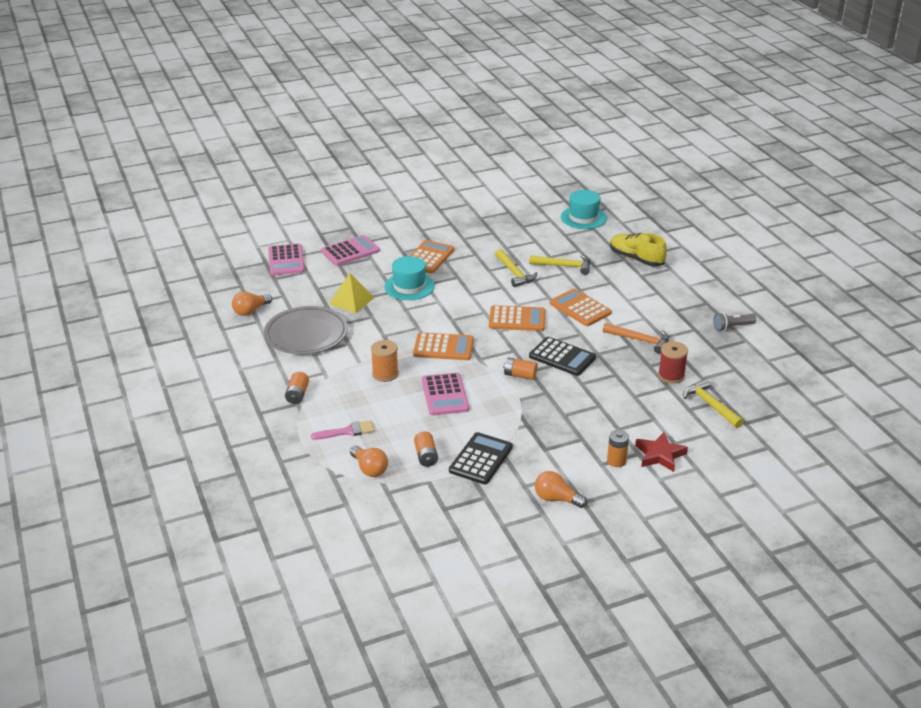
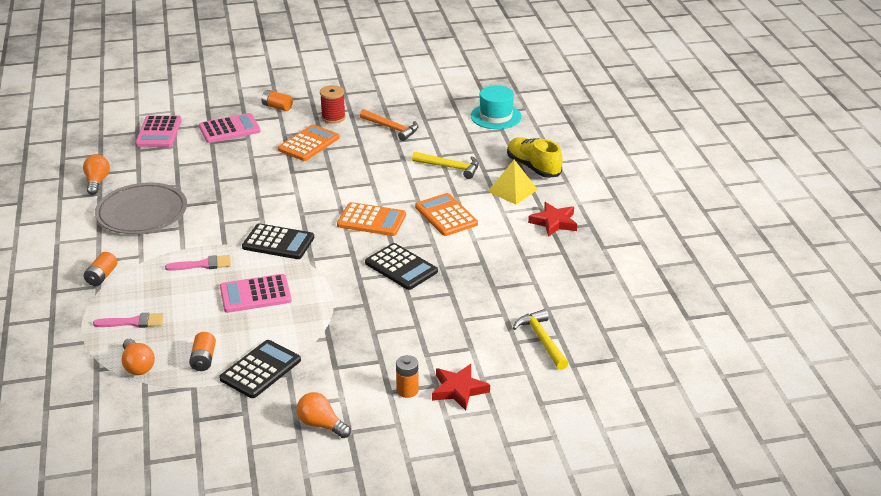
camera: 10 degrees right, 0 degrees up
(250, 311) = (97, 182): orange light bulb -> orange light bulb turned 120 degrees clockwise
(351, 301) = (205, 182): yellow pyramid -> yellow pyramid (512, 190)
(385, 374) = (203, 264): orange spool -> pink brush
(409, 286) = (273, 173): turquoise hat -> none
(443, 347) = (278, 242): orange calculator -> black calculator
(445, 395) = (255, 294): pink calculator -> pink calculator turned 75 degrees clockwise
(514, 273) = (392, 169): yellow hammer -> none
(520, 375) = (346, 282): orange battery -> orange battery (277, 107)
(640, 340) = (495, 258): orange hammer -> orange hammer (391, 128)
(671, 376) = (512, 301): red spool -> red spool (333, 117)
(675, 304) = (554, 222): none -> red star
(732, 327) = (607, 254): grey flashlight -> none

